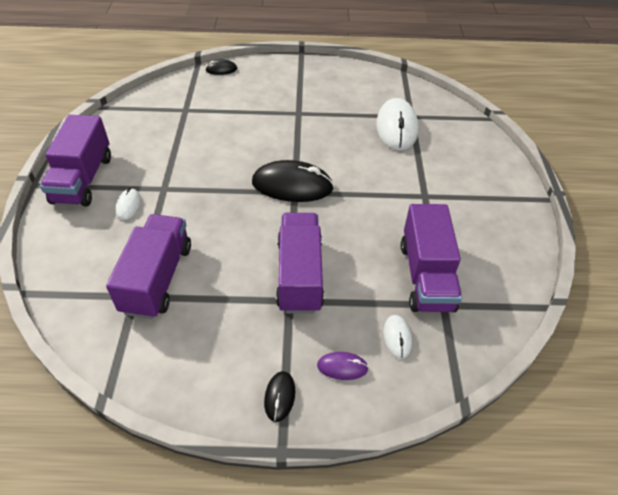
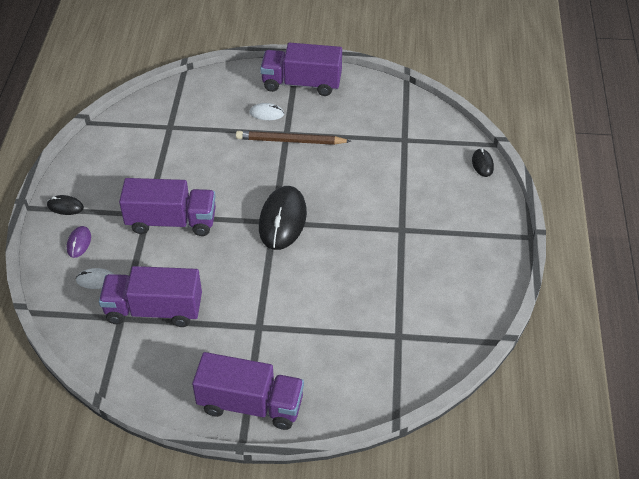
camera: 95 degrees right, 0 degrees up
(157, 278) = (184, 137): purple truck -> purple truck (250, 404)
(177, 184) = (290, 141): none -> brown pencil
(396, 127) = (375, 317): white mouse -> none

